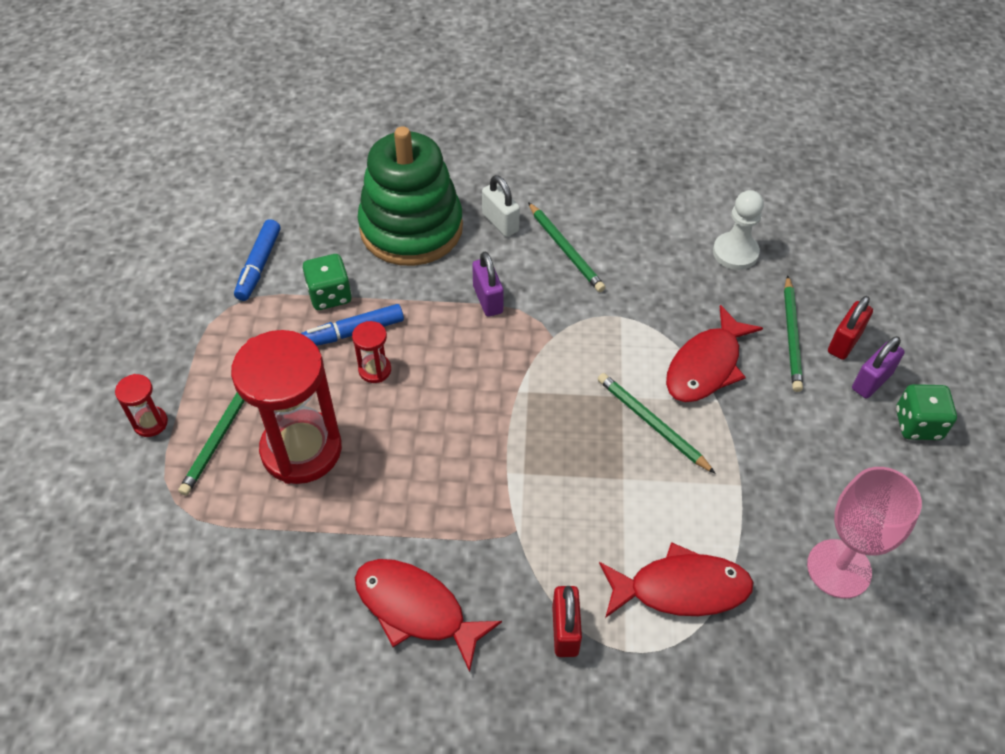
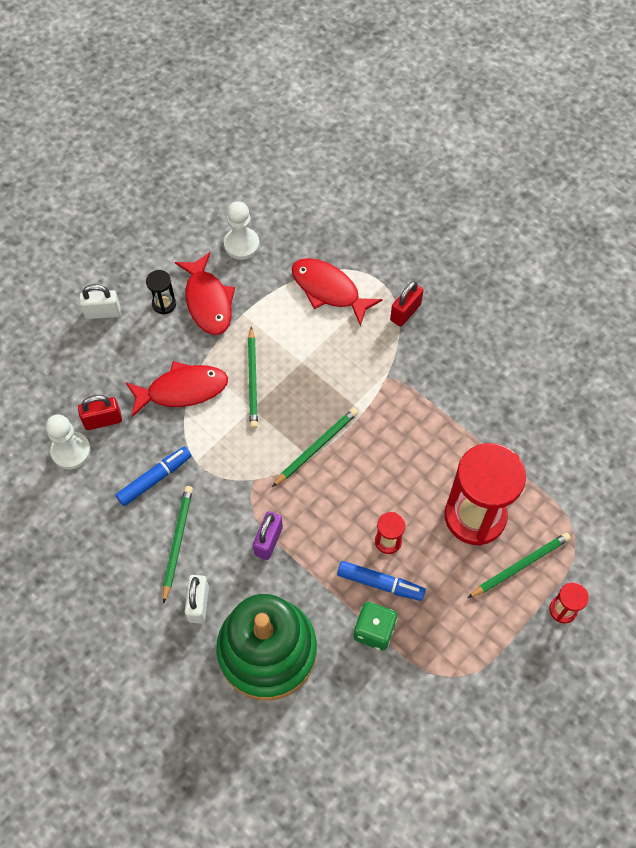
camera: 140 degrees left, 10 degrees up
(259, 266) = (407, 702): blue marker -> blue marker (155, 479)
(416, 609) = (474, 375): red fish -> red fish (208, 301)
(792, 336) = (110, 370): green pencil -> green pencil (316, 447)
(828, 434) = (164, 304): none -> black hourglass
(839, 568) = (241, 244): pink goblet -> white pawn
(844, 342) = (86, 344): red padlock -> red padlock (103, 420)
(871, 381) = (103, 312): purple padlock -> white padlock
(918, 424) = (111, 274): green dice -> none

